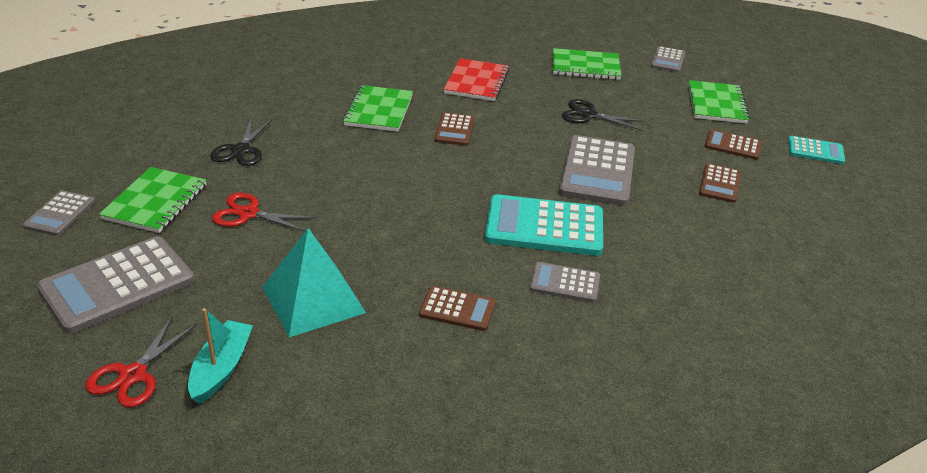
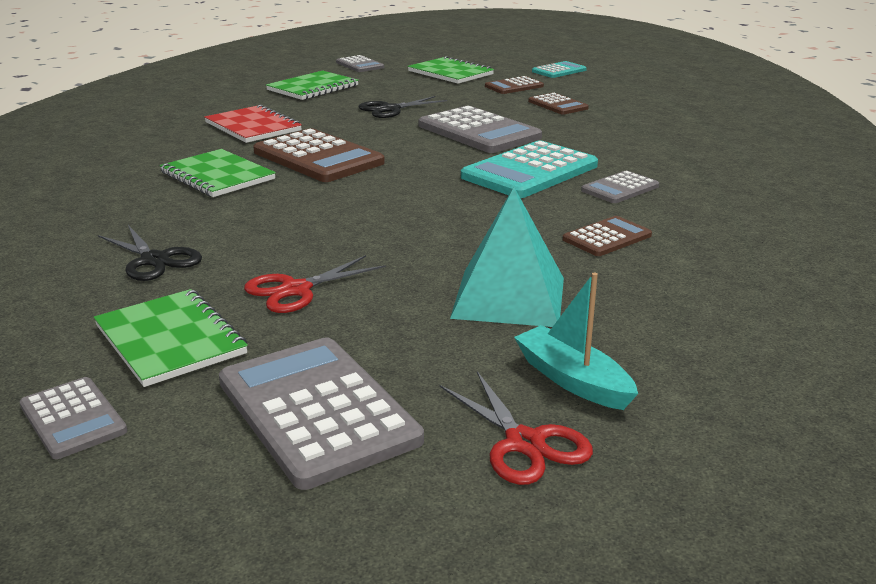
camera: 50 degrees left, 10 degrees down
(117, 285) = (317, 410): grey calculator -> grey calculator turned 150 degrees clockwise
(454, 130) = (318, 157): brown calculator -> brown calculator, size x1.87

